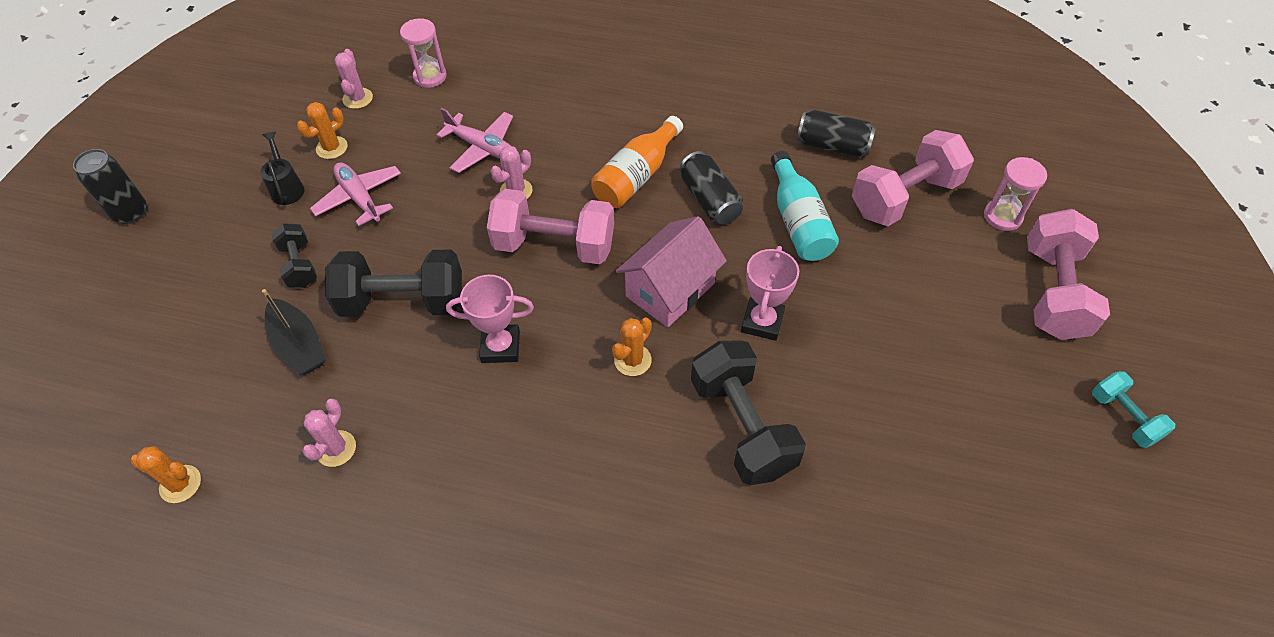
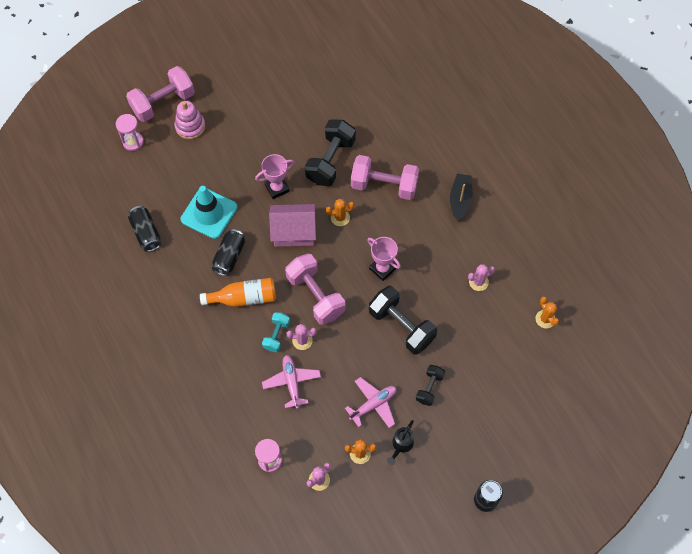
camera: 135 degrees left, 10 degrees up
(299, 345) = (459, 343): black boat -> black boat (460, 200)
(359, 198) = (373, 404): pink plane -> pink plane turned 135 degrees counterclockwise
(798, 221) = (209, 213): turquoise bottle -> turquoise traffic cone
(904, 197) = (155, 184): pink dumbbell -> pink dumbbell (384, 185)
(976, 295) = (190, 126): none -> pink stacking toy
(1123, 417) = (208, 53): turquoise dumbbell -> turquoise dumbbell (276, 335)

